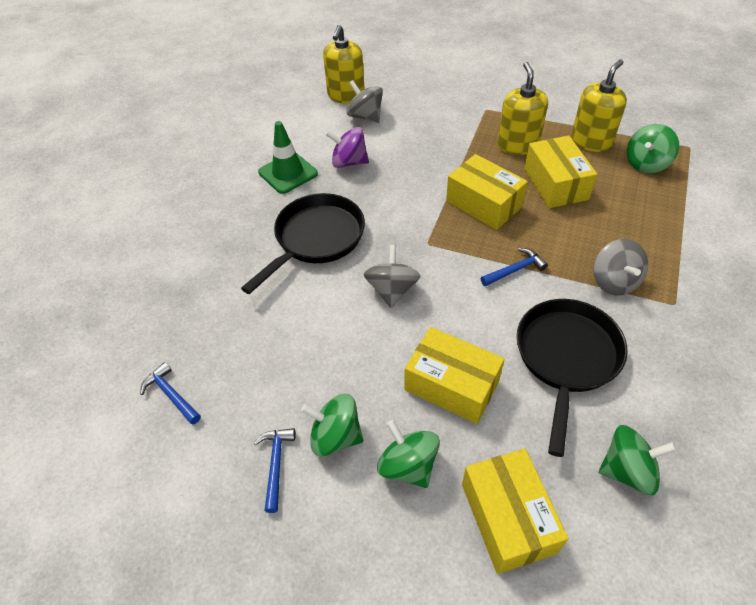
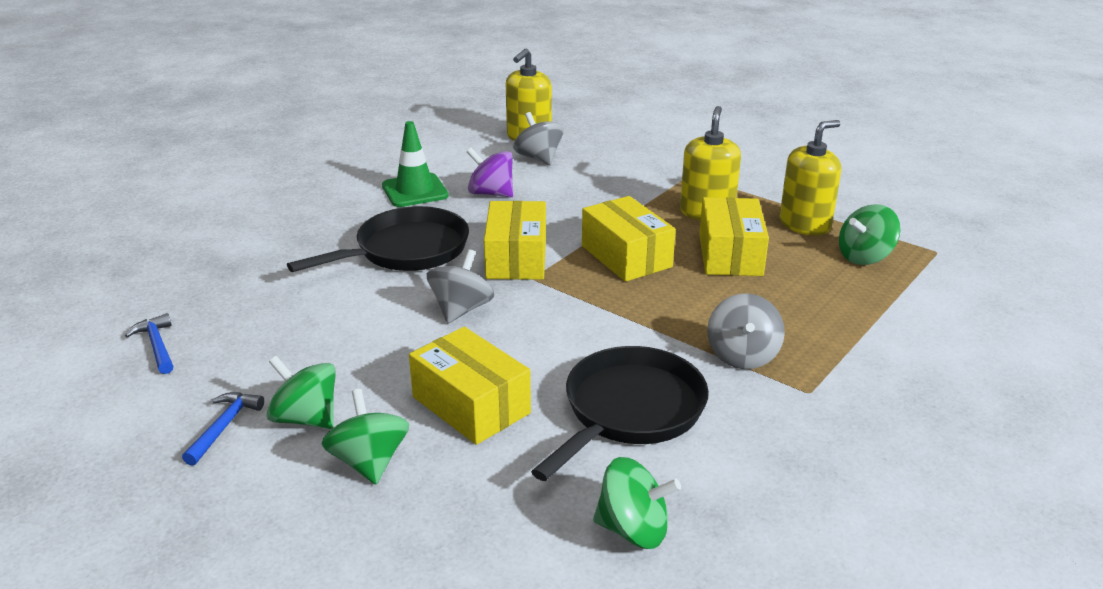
camera: 15 degrees right, 20 degrees down
(508, 518) = (453, 535): yellow box -> yellow box (516, 258)
(515, 270) = (622, 321): blue hammer -> none

